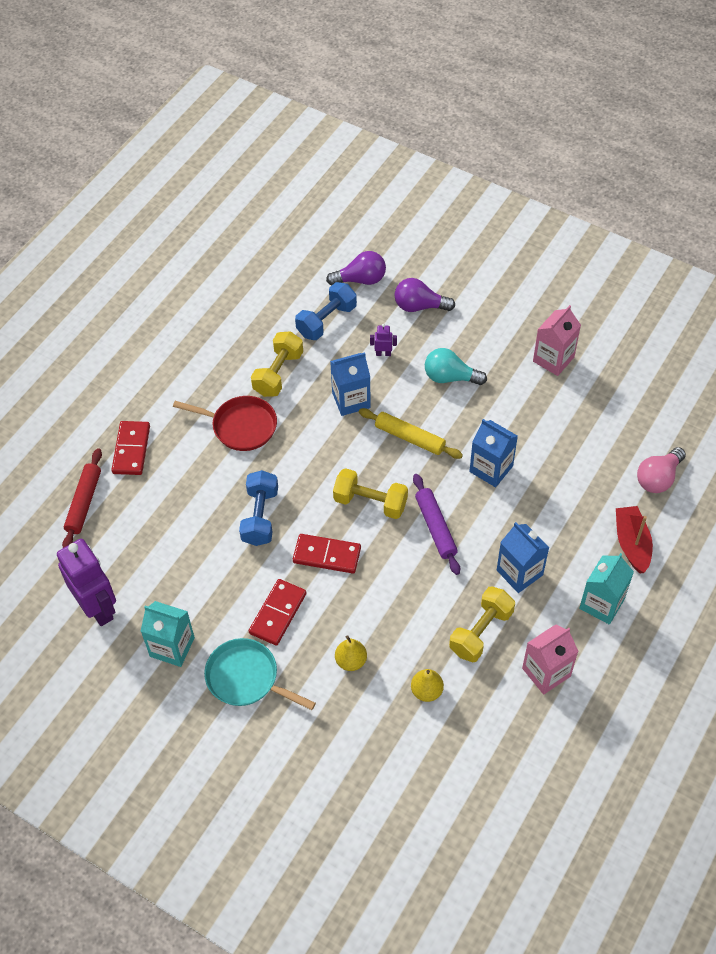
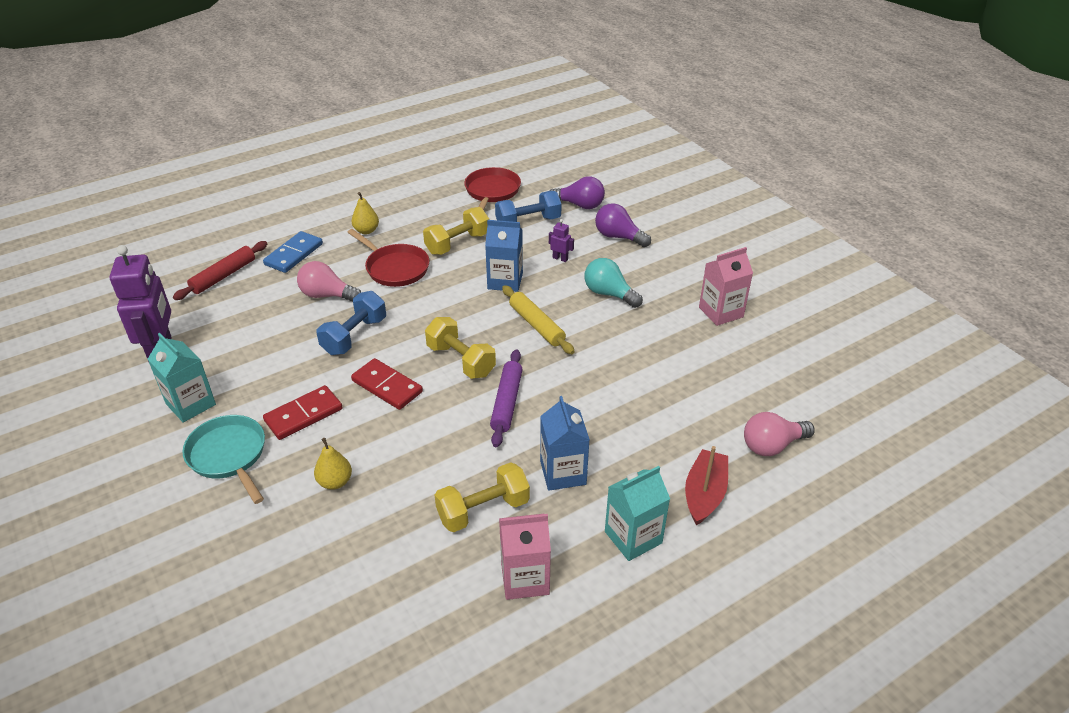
camera: 25 degrees right, 15 degrees down
(131, 449) = (294, 254): red domino -> blue domino
(201, 483) = (327, 295): none -> pink light bulb
(266, 295) = (492, 192): none -> red pan
(426, 691) = (385, 541): yellow pear -> yellow pear (366, 231)
(491, 469) = (597, 375): blue carton -> none

